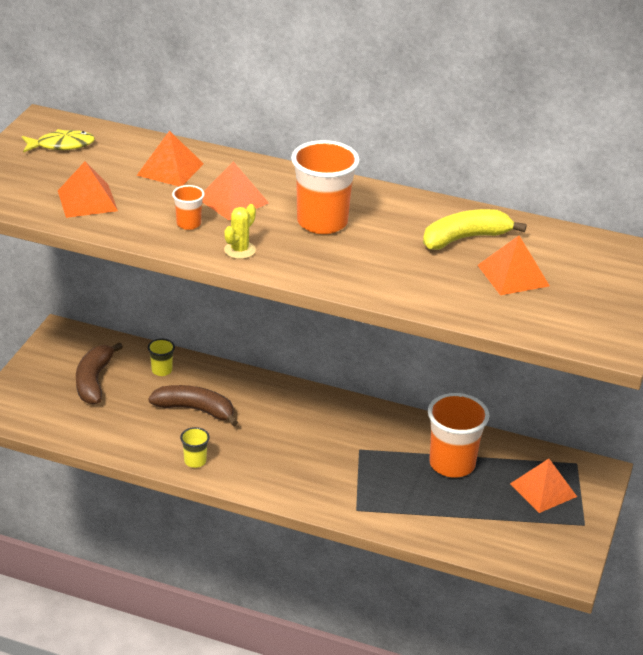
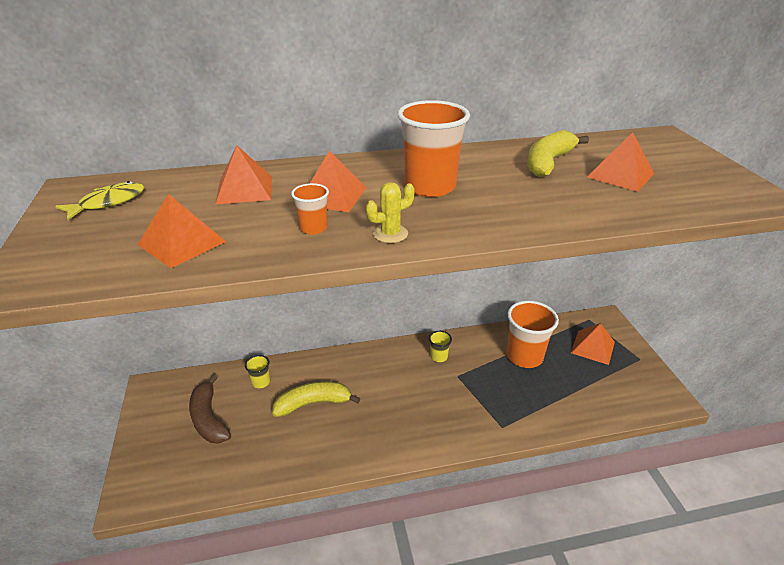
camera: 30 degrees left, 0 degrees up
(195, 410) = (313, 403): brown banana -> yellow banana
(195, 461) = (349, 450): yellow cup -> yellow cup (439, 357)
(240, 250) = (390, 234): yellow cactus -> yellow cactus turned 60 degrees clockwise

